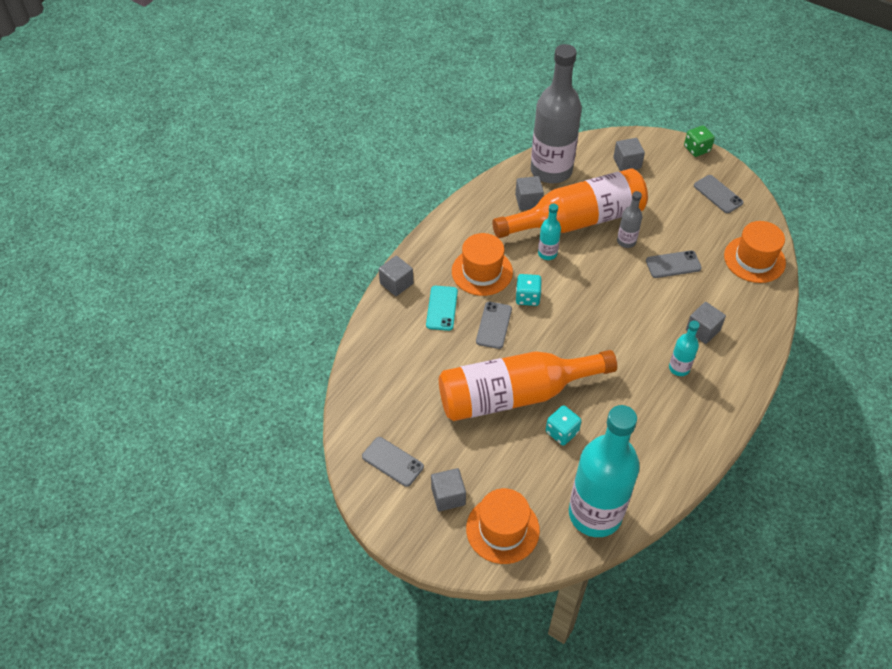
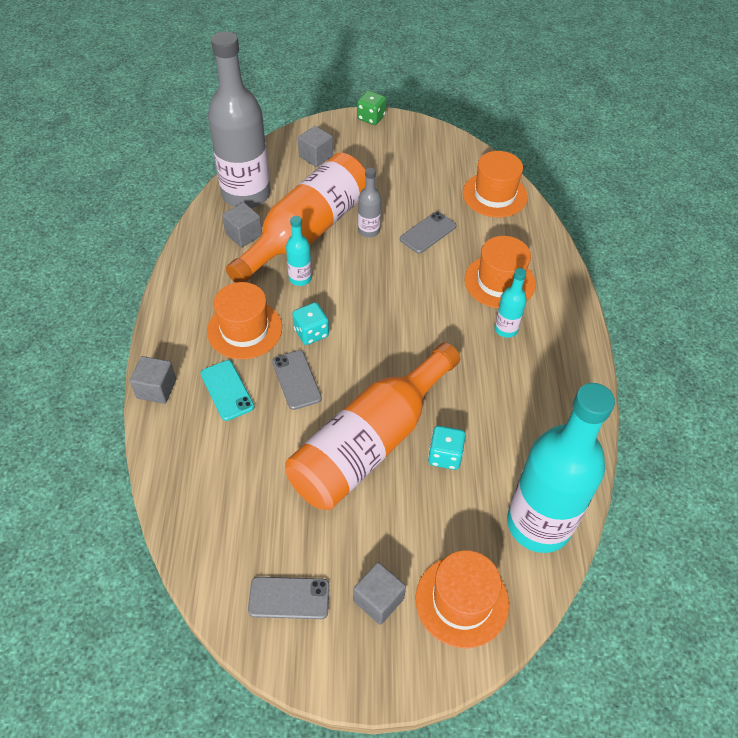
camera: 35 degrees left, 0 degrees up
(702, 330) = (499, 282): grey cube -> orange hat
(718, 194) = (420, 150): grey phone -> none

